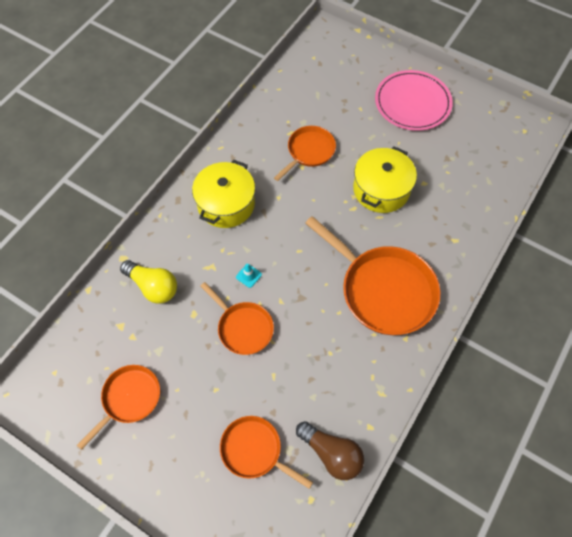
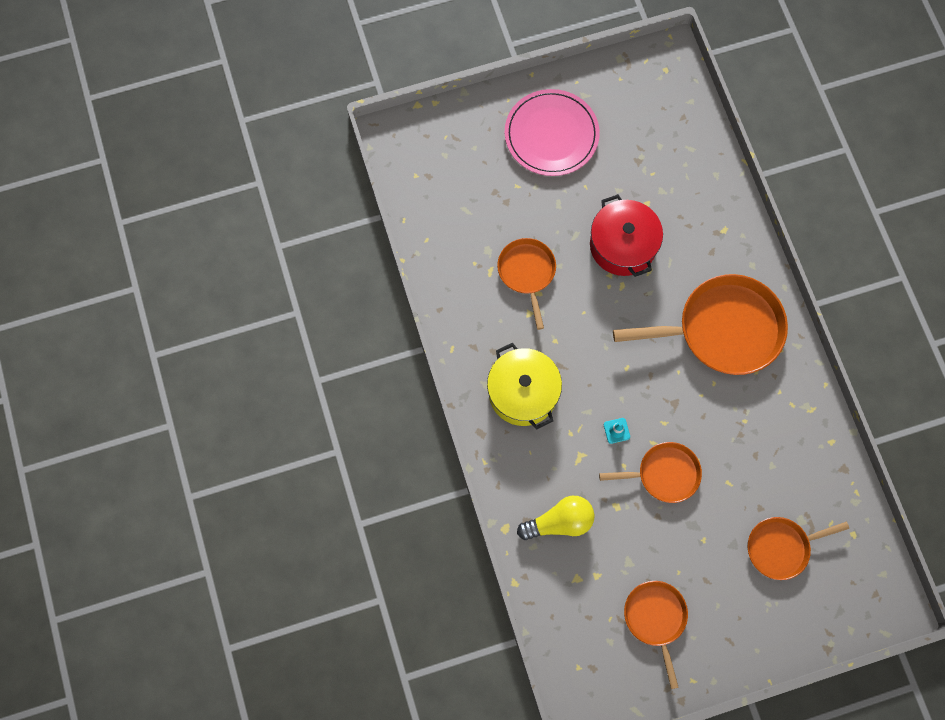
camera: 50 degrees left, 10 degrees up
(331, 454) = (830, 489): brown light bulb -> none
(381, 189) = (622, 245): yellow pot -> red pot

